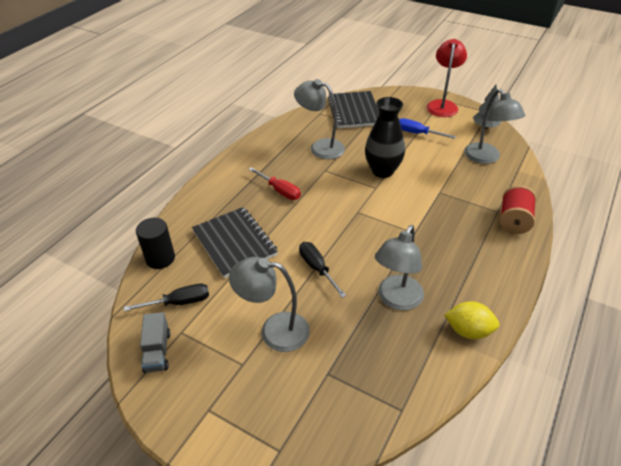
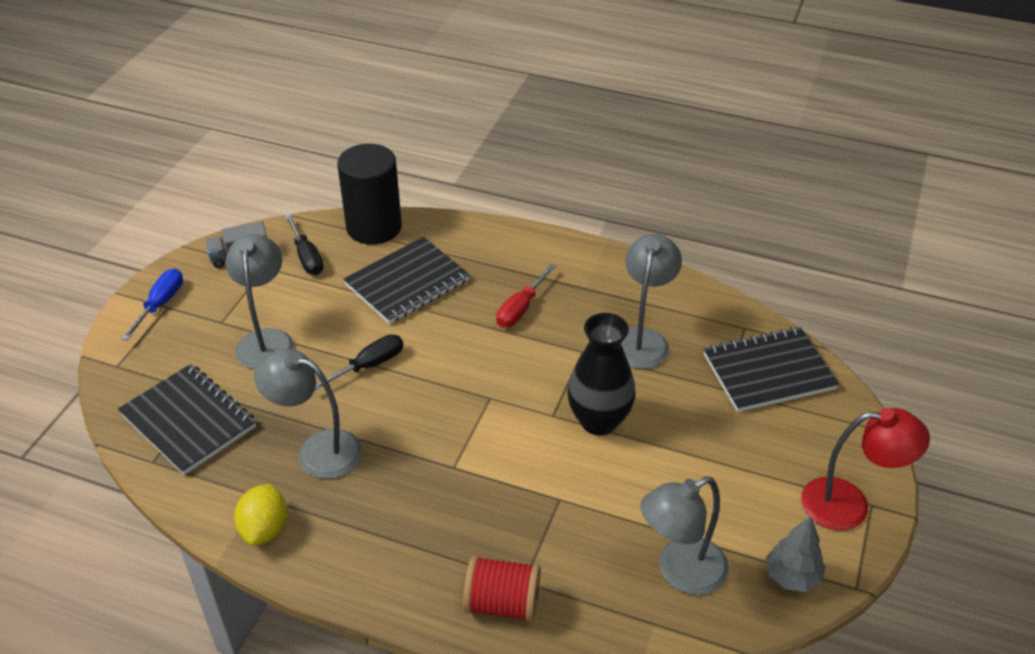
camera: 80 degrees right, 0 degrees up
(160, 258) = (374, 227): black cylinder -> black cylinder, size x1.57
(358, 384) = (188, 421): none -> black notebook
(417, 133) = (728, 465): blue screwdriver -> blue screwdriver (160, 304)

